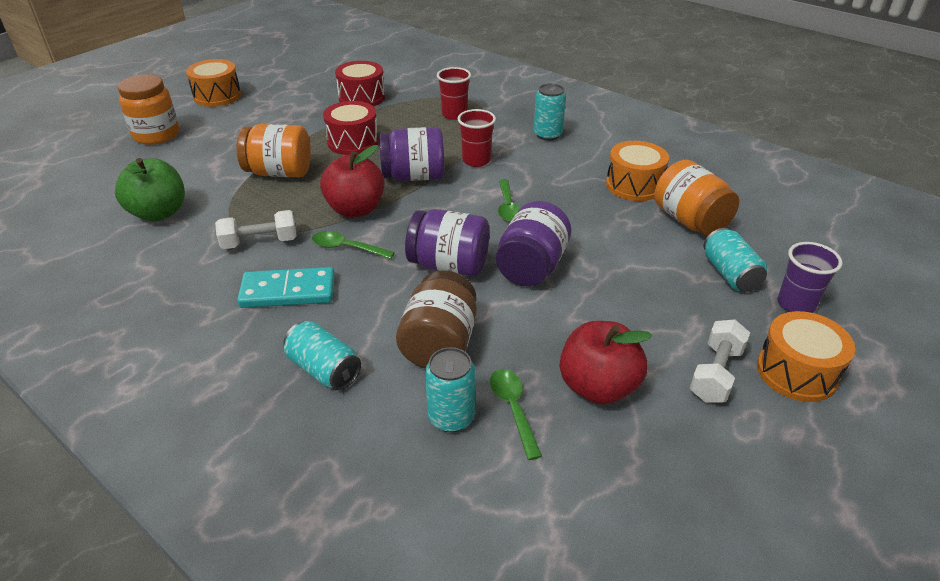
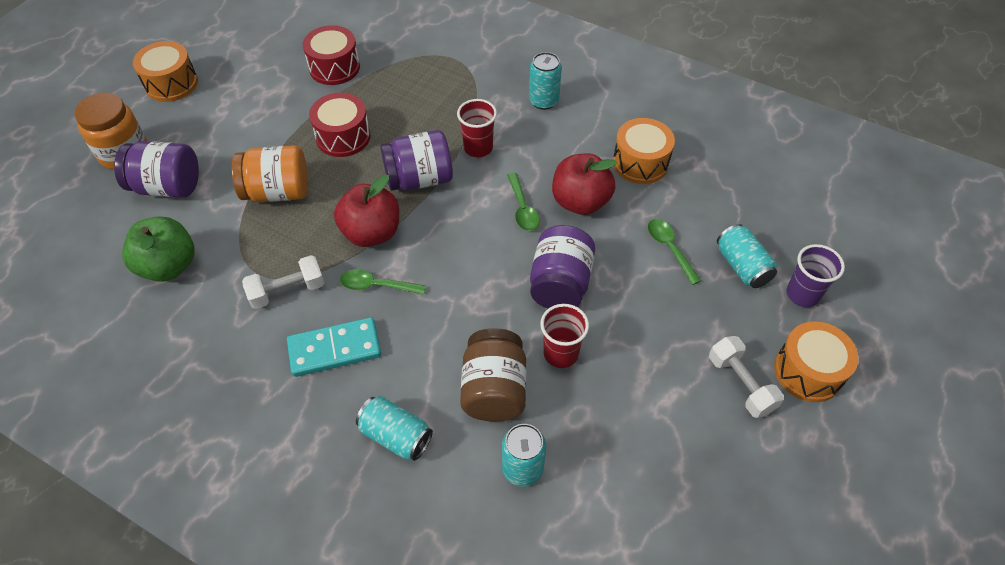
camera: 10 degrees left, 15 degrees up
(449, 265) = (481, 294): purple jar -> purple jar (167, 187)
(454, 114) = (440, 82): red cup -> red cup (561, 353)
(513, 409) = (574, 451): green spoon -> green spoon (669, 249)
(598, 387) = (642, 415): red apple -> red apple (580, 202)
(690, 220) = (699, 203): orange jar -> none
(715, 373) = (740, 384): white dumbbell -> white dumbbell turned 45 degrees counterclockwise

